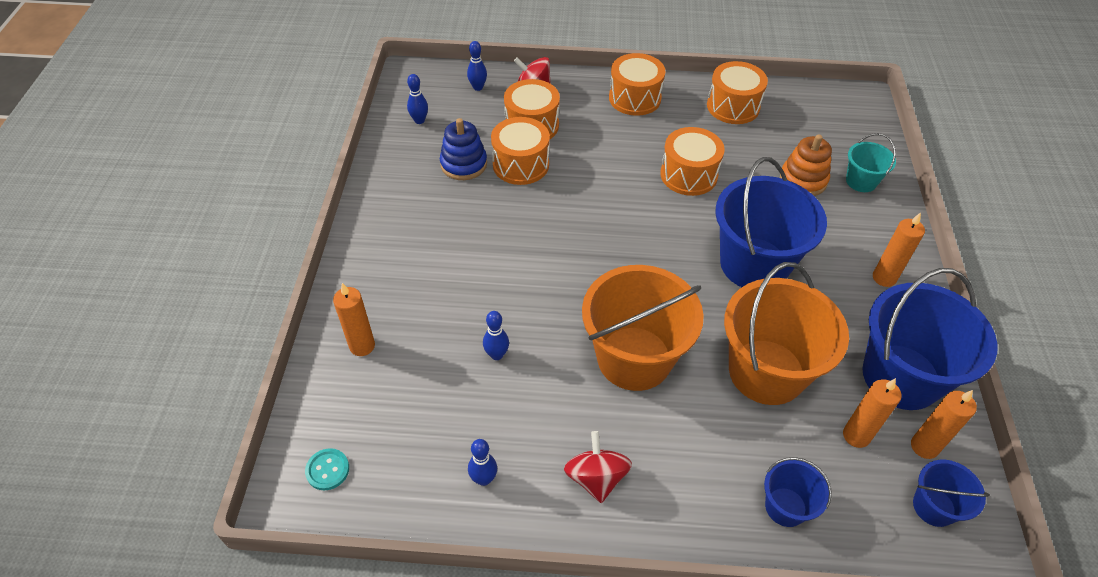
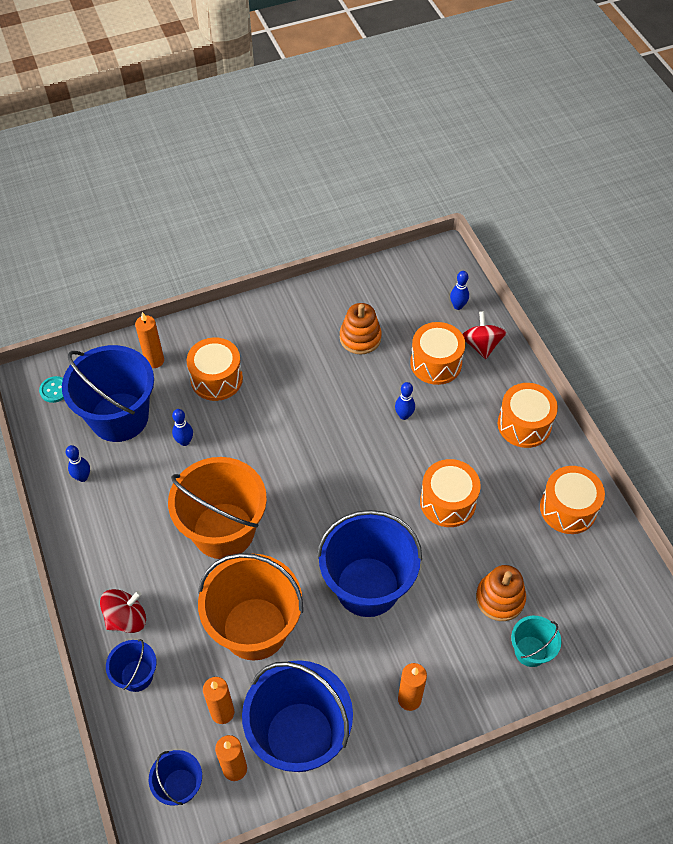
camera: 65 degrees right, 5 degrees up
(419, 120) = (391, 287): blue bowling pin -> blue bowling pin (404, 415)
(419, 409) = (119, 417): none -> blue bucket
(463, 164) = (360, 338): blue stacking toy -> orange stacking toy
(521, 164) = (383, 375): orange drum -> orange drum (216, 379)
(596, 478) = (110, 543): red spinning top -> red spinning top (126, 618)

